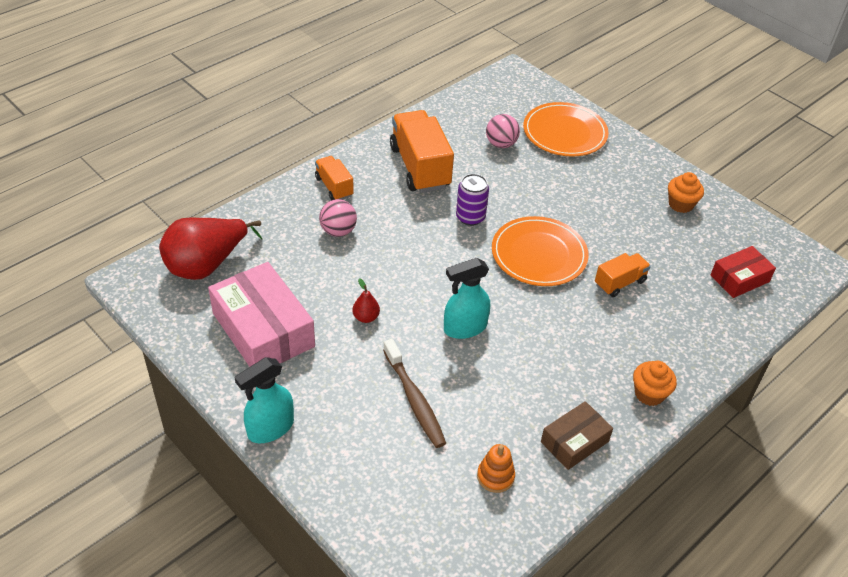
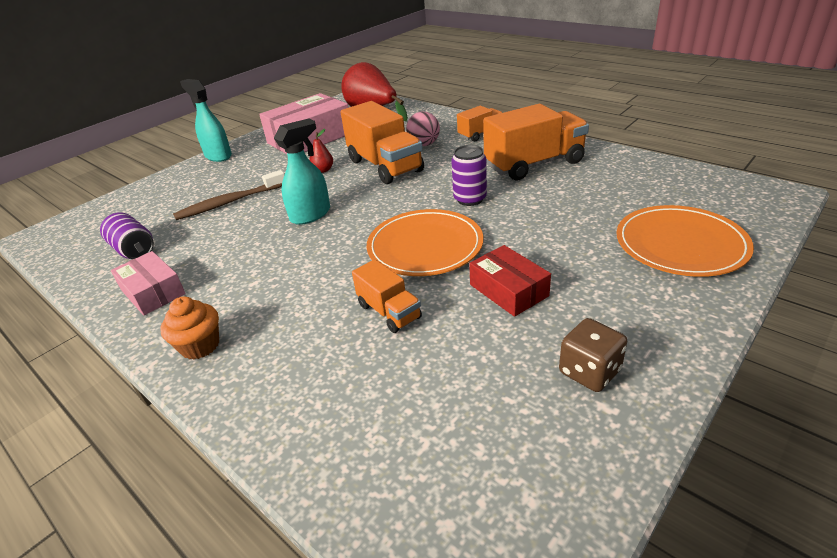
camera: 90 degrees right, 10 degrees down
(378, 266) = (385, 166): none -> orange truck
(464, 328) = (311, 215): turquoise spray bottle -> turquoise spray bottle turned 75 degrees clockwise
(495, 476) = (134, 250): orange stacking toy -> purple can
(501, 144) = (612, 202): pink ball -> none
(574, 441) = (153, 292): brown box -> pink box
(681, 204) = (589, 372): orange cupcake -> brown dice
(739, 278) = (424, 453): red box -> red box (508, 290)

